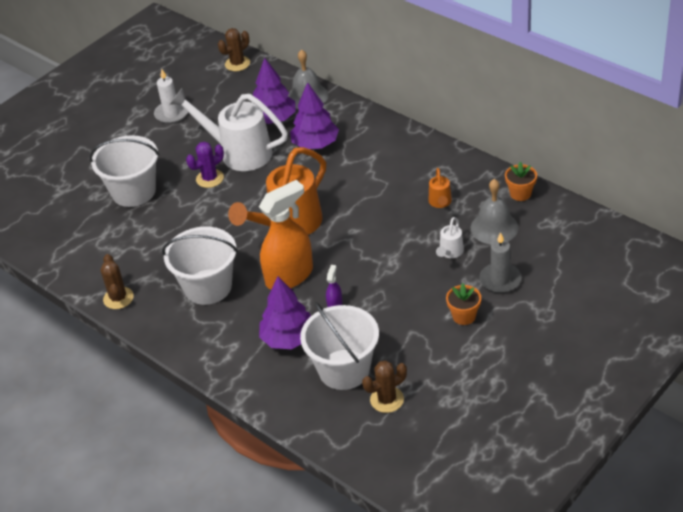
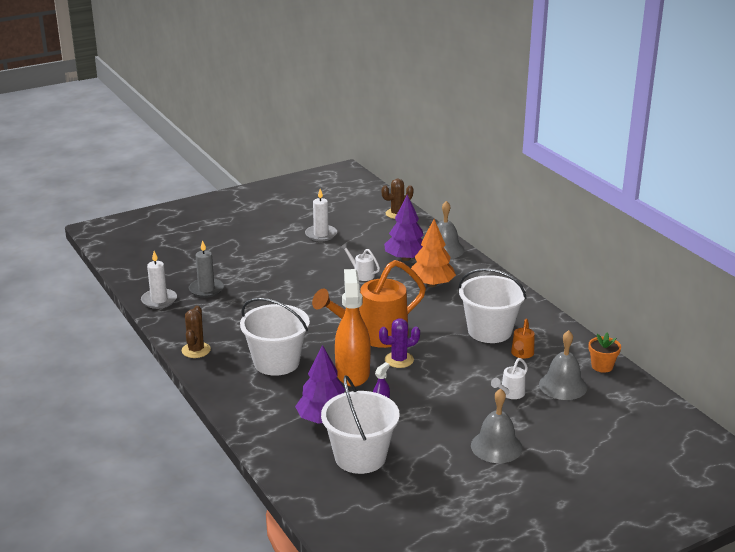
camera: 15 degrees right, 15 degrees down
(45, 248) = (159, 300): none -> white candle
(134, 191) = (256, 279): white bucket -> white bucket (489, 331)
(210, 178) = (325, 286): purple cactus -> purple cactus (399, 360)
(238, 152) = (361, 274): white watering can -> white watering can, size x0.44
(289, 276) = (352, 373): orange spray bottle -> orange spray bottle turned 75 degrees counterclockwise
(315, 144) = (431, 284): purple tree -> orange tree
(387, 399) = (386, 492): brown cactus -> none
(464, 316) = (496, 446): orange flower pot -> grey bell
(500, 280) = (547, 427): grey candle -> grey candle (206, 289)

